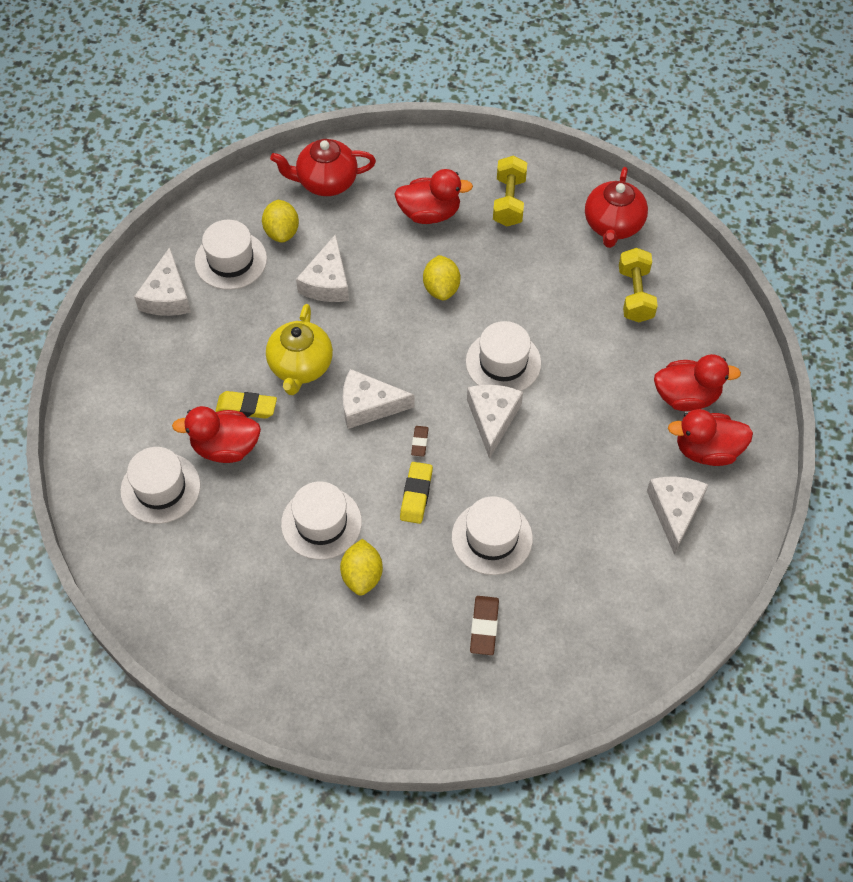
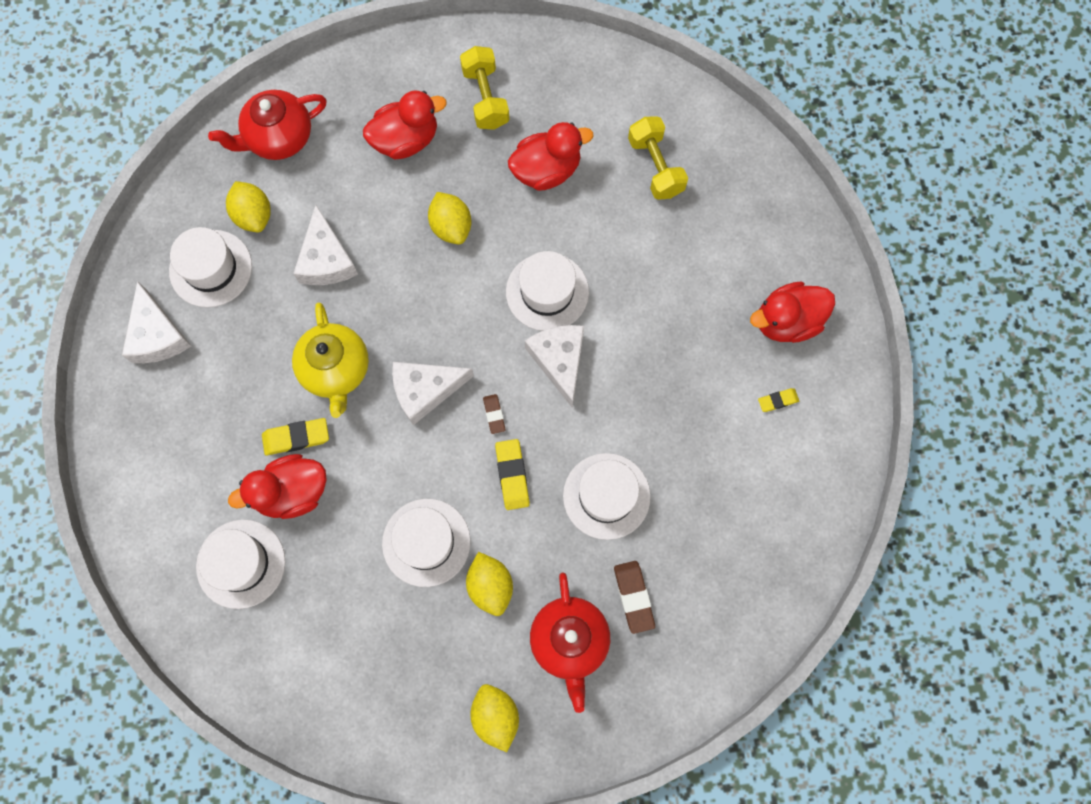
camera: 20 degrees left, 15 degrees up
(324, 681) = (495, 716): none -> yellow lemon
(613, 225) = (605, 91): red teapot -> red teapot (570, 641)
(675, 511) = (778, 401): white cheese -> yellow eraser
(686, 396) = (746, 267): red duck -> red duck (546, 170)

